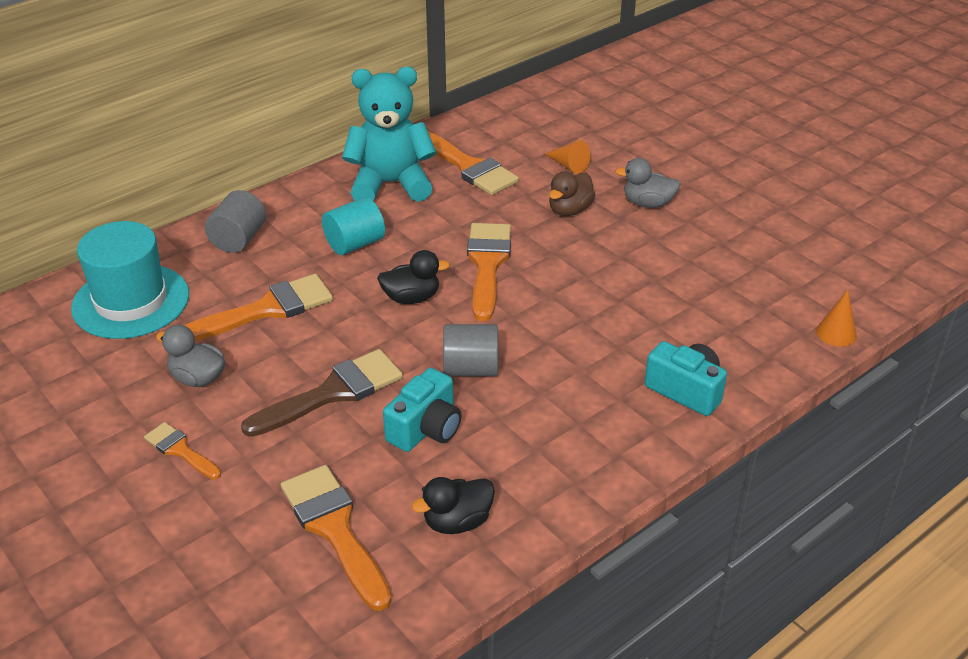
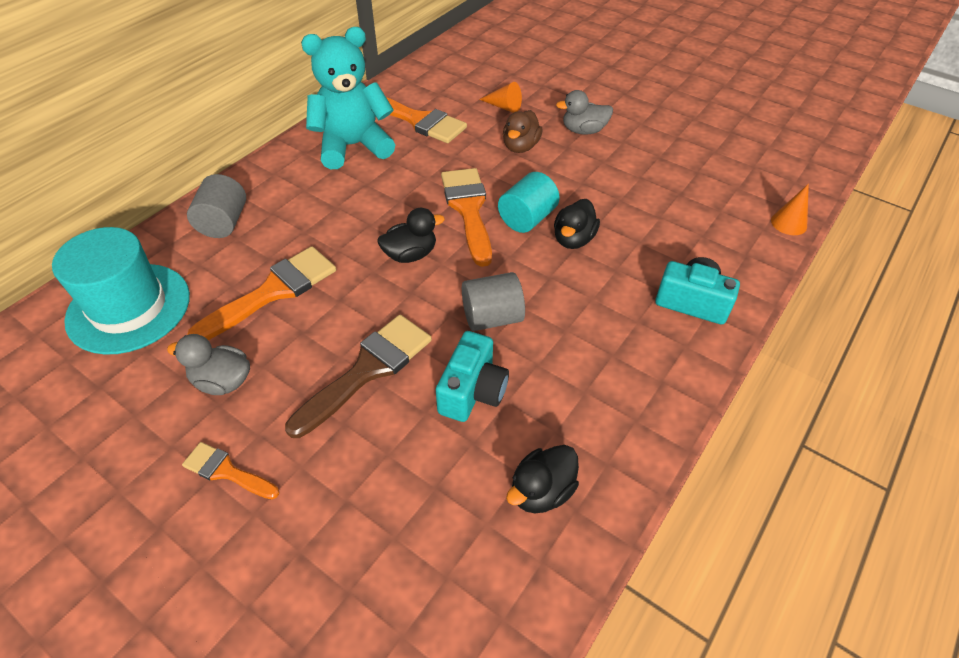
camera: 15 degrees left, 10 degrees up
(335, 529) = (421, 530): orange brush -> none
(355, 244) = (338, 209): turquoise cylinder -> turquoise cylinder (527, 218)
(586, 311) = (573, 239): none -> black duck

